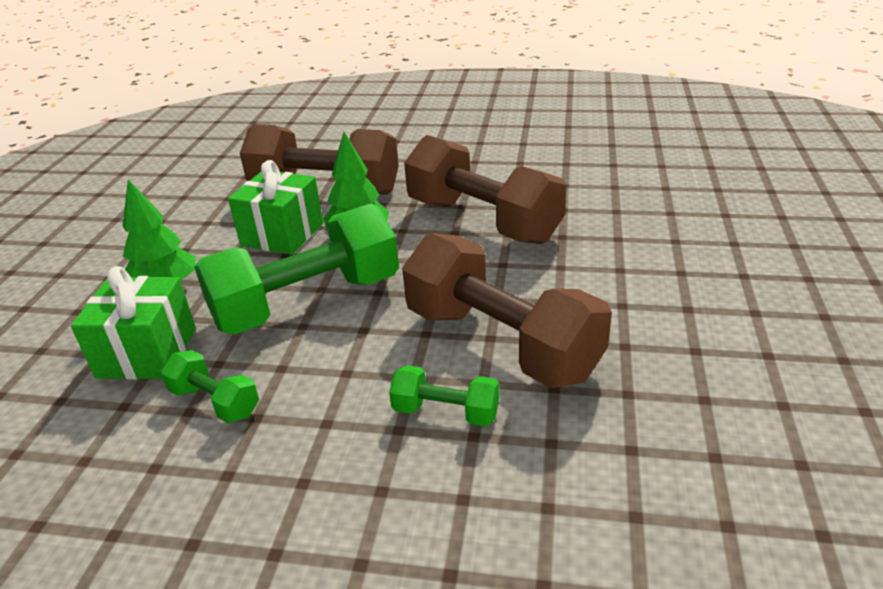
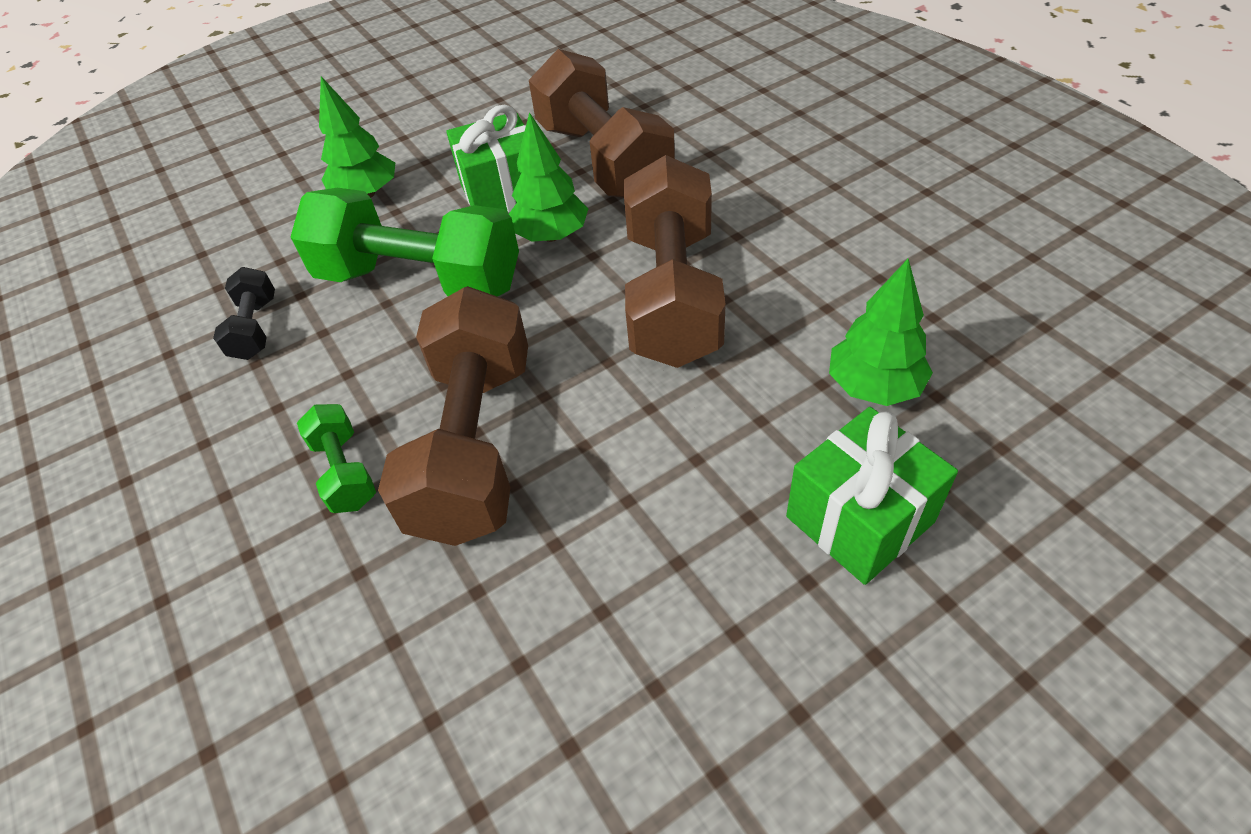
camera: 50 degrees right, 15 degrees up
(147, 353) = (282, 250): green gift -> green gift (859, 519)
(215, 402) = (255, 328): green dumbbell -> black dumbbell
(638, 199) = (873, 386): none -> green tree

